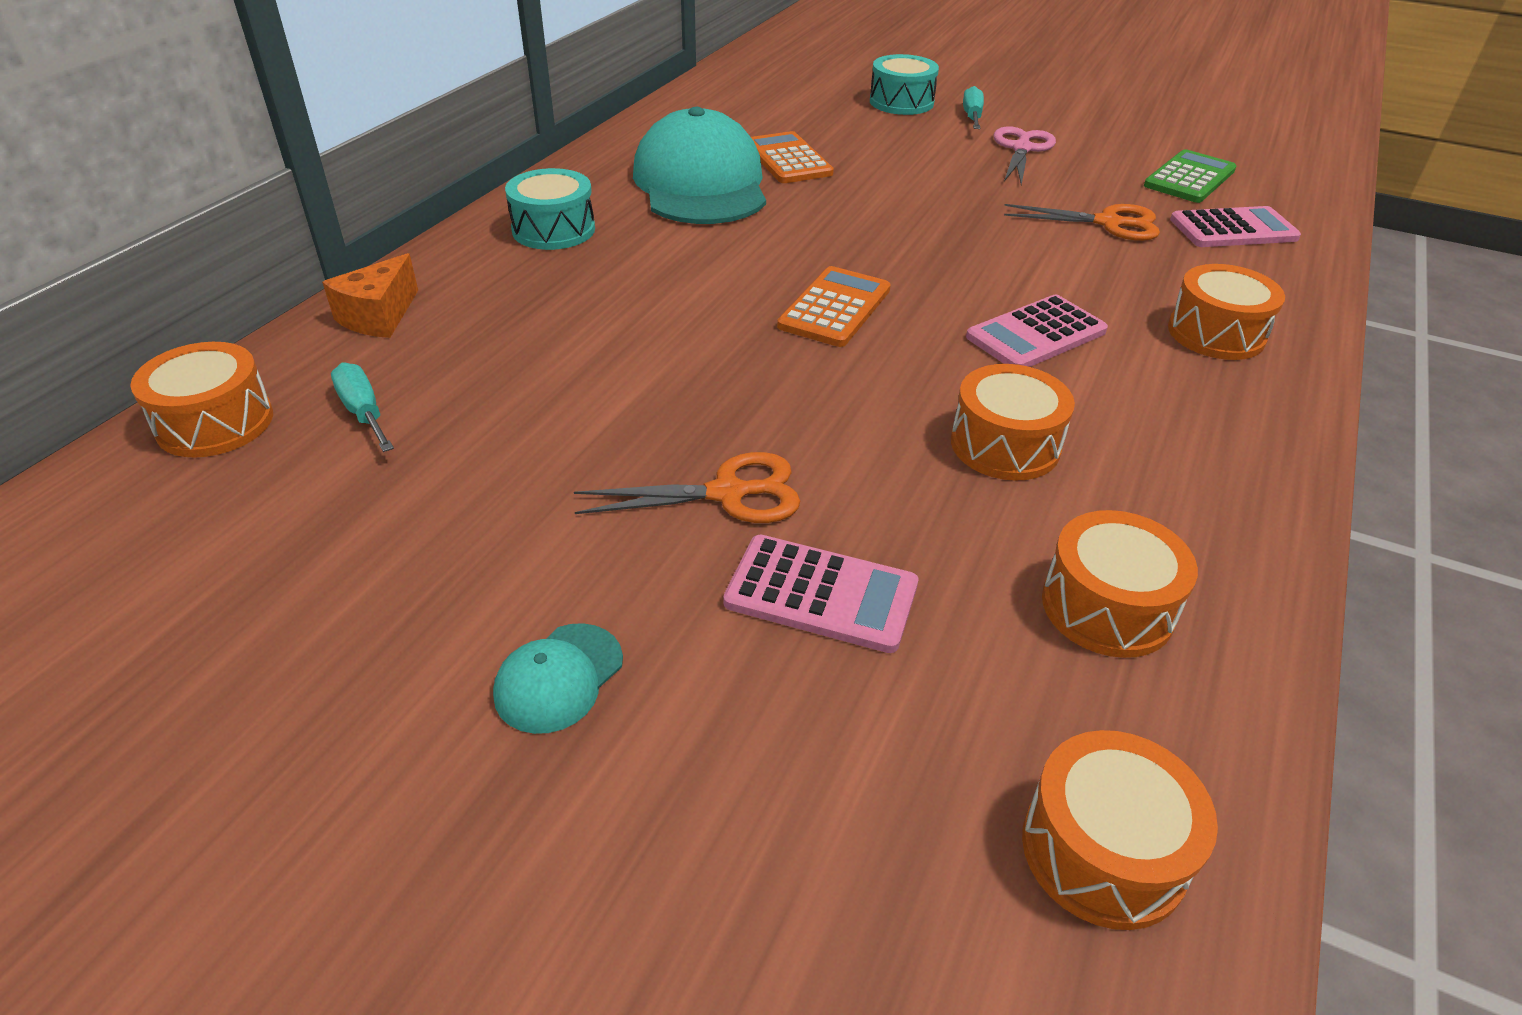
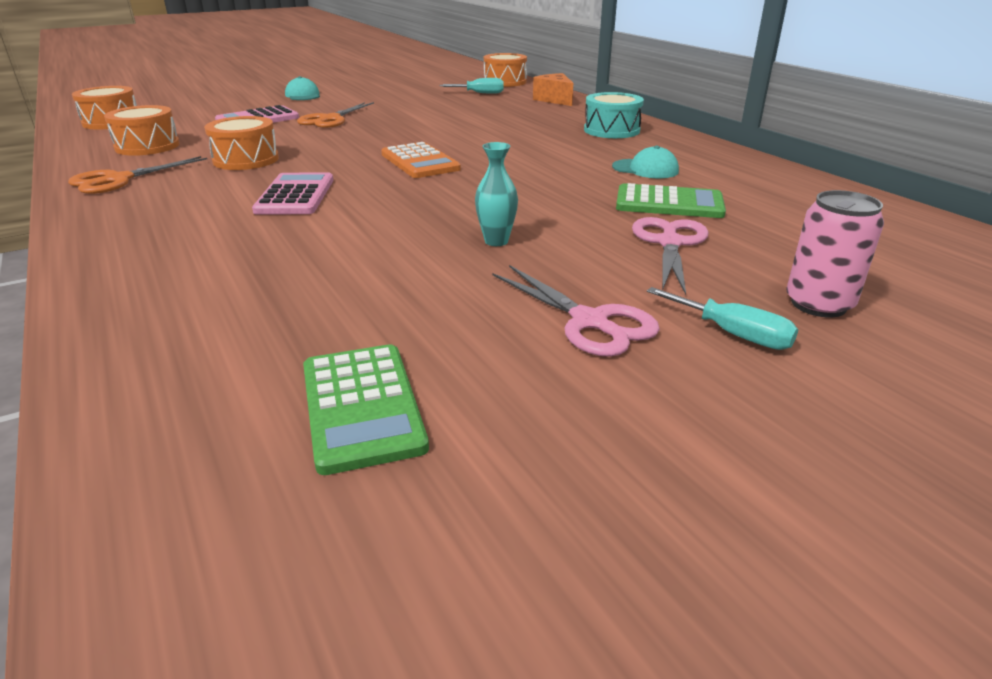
camera: 125 degrees right, 10 degrees down
(700, 184) = (645, 169): turquoise cap -> turquoise cap, size x0.42
(788, 159) = (669, 203): orange calculator -> green calculator
(873, 147) = (669, 243): none -> pink scissors
(901, 102) = (818, 304): turquoise drum -> pink can
(967, 202) = (496, 241): none -> turquoise vase
(1109, 223) = (362, 286): orange scissors -> orange scissors (118, 180)
(1216, 333) = (171, 246): orange drum -> none
(1233, 229) = (230, 351): pink calculator -> none

